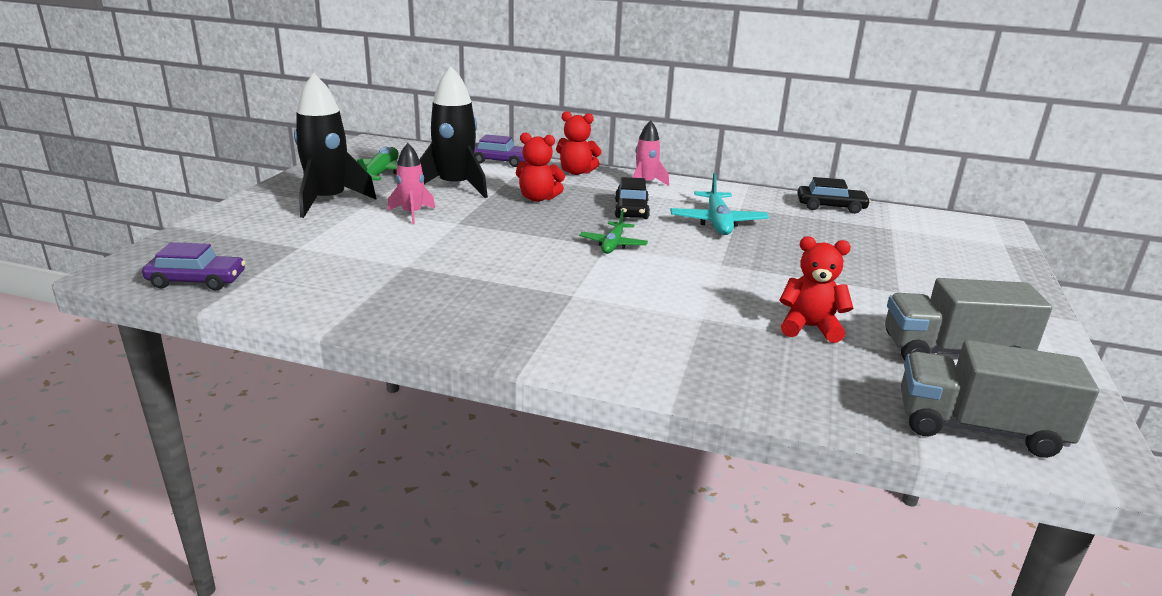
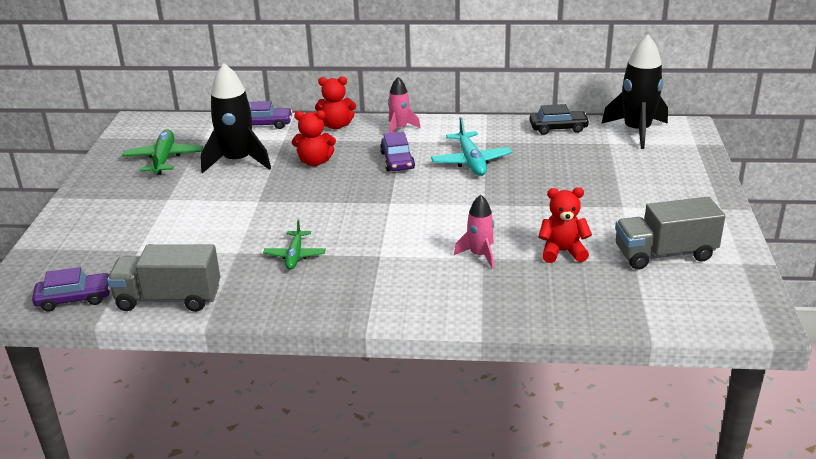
camera: 10 degrees left, 5 degrees up
(328, 201) = (135, 197): black rocket -> black rocket (636, 131)
(412, 214) = (215, 198): pink rocket -> pink rocket (479, 255)
(613, 244) = (394, 200): green plane -> green plane (295, 255)
(631, 210) = (397, 161): black car -> purple car
(978, 428) = (685, 312): grey truck -> grey truck (169, 298)

